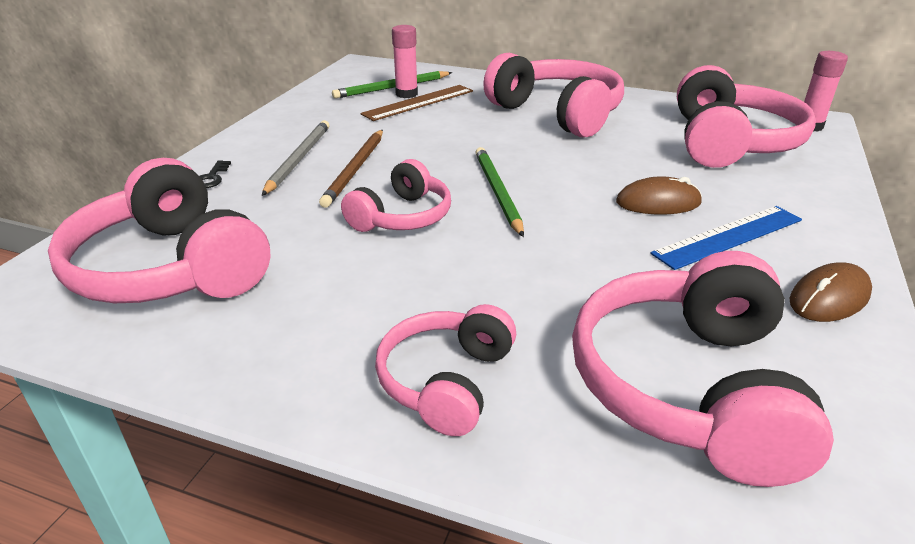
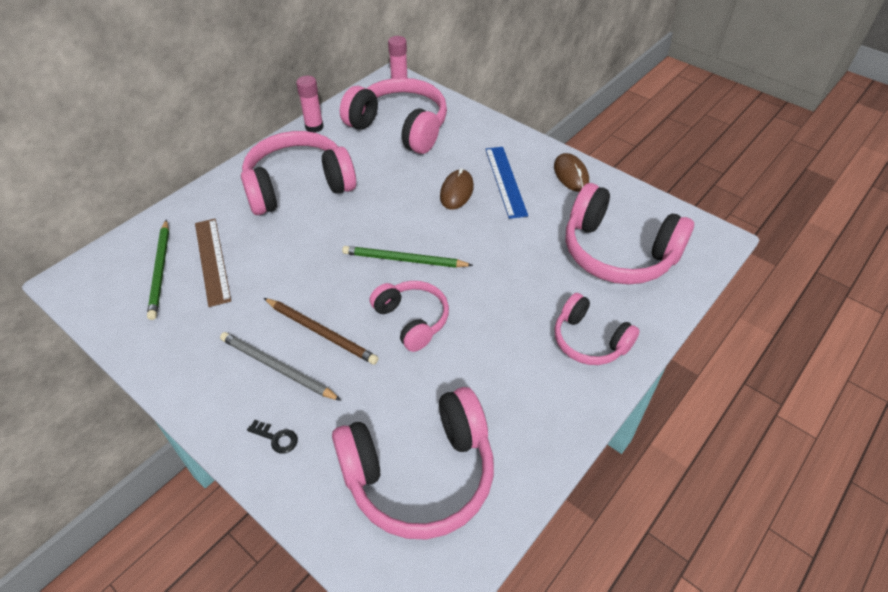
camera: 70 degrees left, 15 degrees up
(406, 94) = (185, 264): pink glue stick -> pink glue stick (314, 127)

